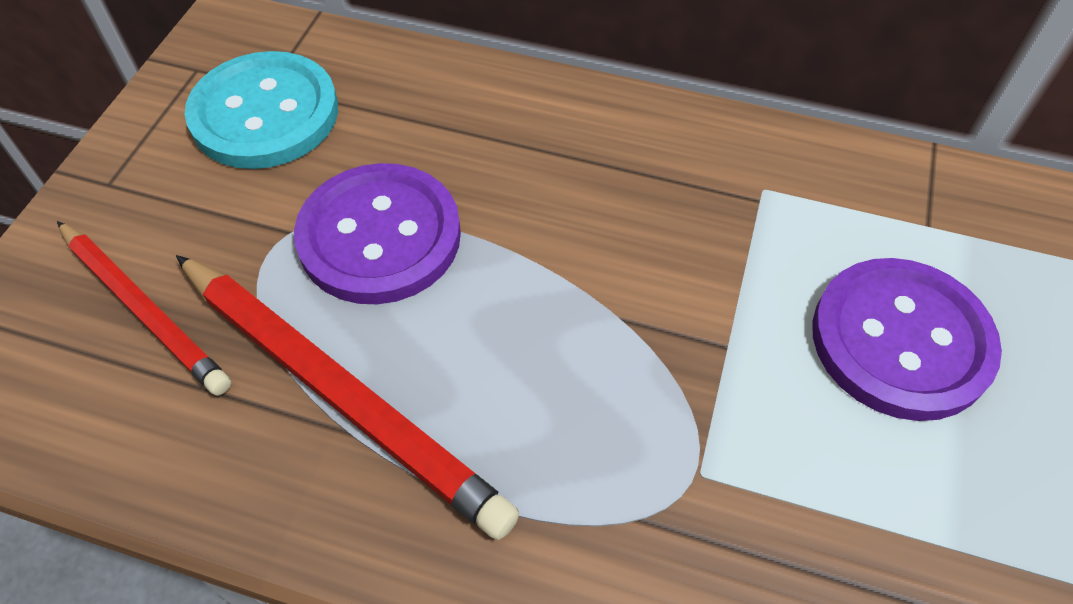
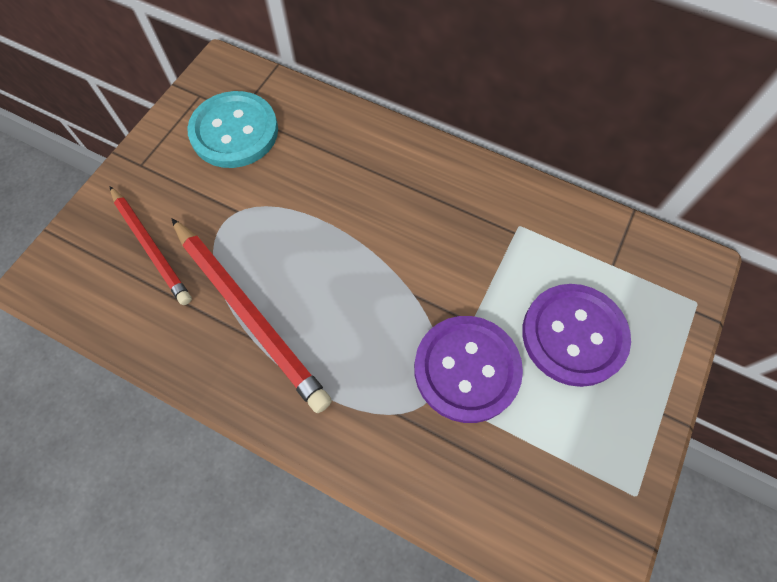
camera: 10 degrees right, 10 degrees up
(380, 236) = (287, 222): purple button -> purple button (466, 369)

